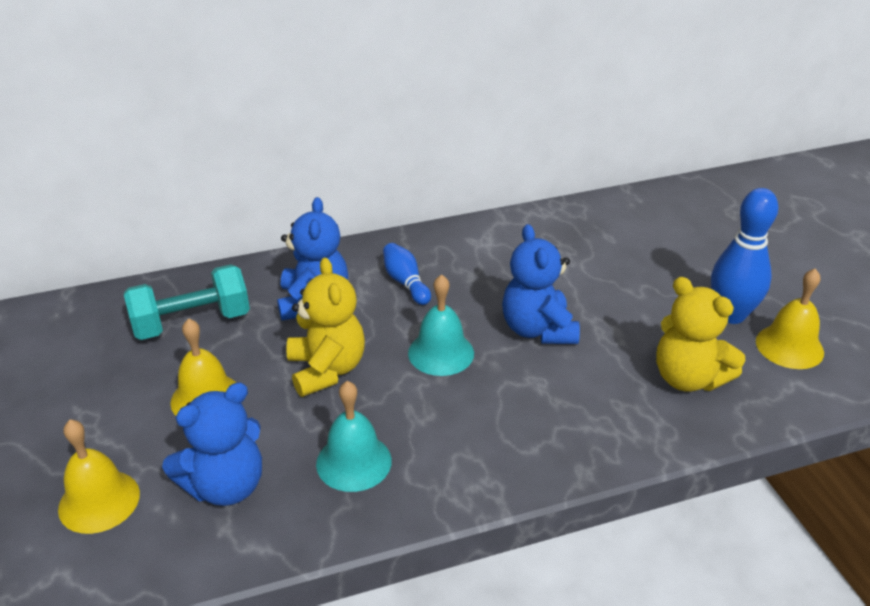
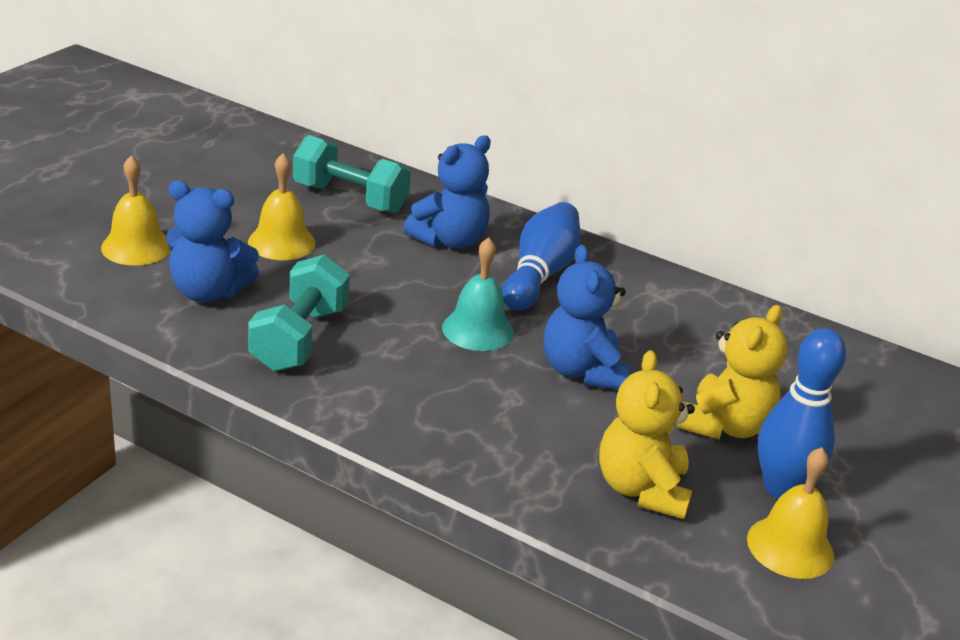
camera: 45 degrees right, 5 degrees down
(326, 370) = (381, 282): yellow teddy bear -> yellow teddy bear (724, 426)
(354, 462) = (300, 338): turquoise bell -> turquoise dumbbell
(406, 282) = (540, 274): blue bowling pin -> blue bowling pin, size x1.70
(538, 330) = (582, 371): blue teddy bear -> blue teddy bear turned 45 degrees counterclockwise

